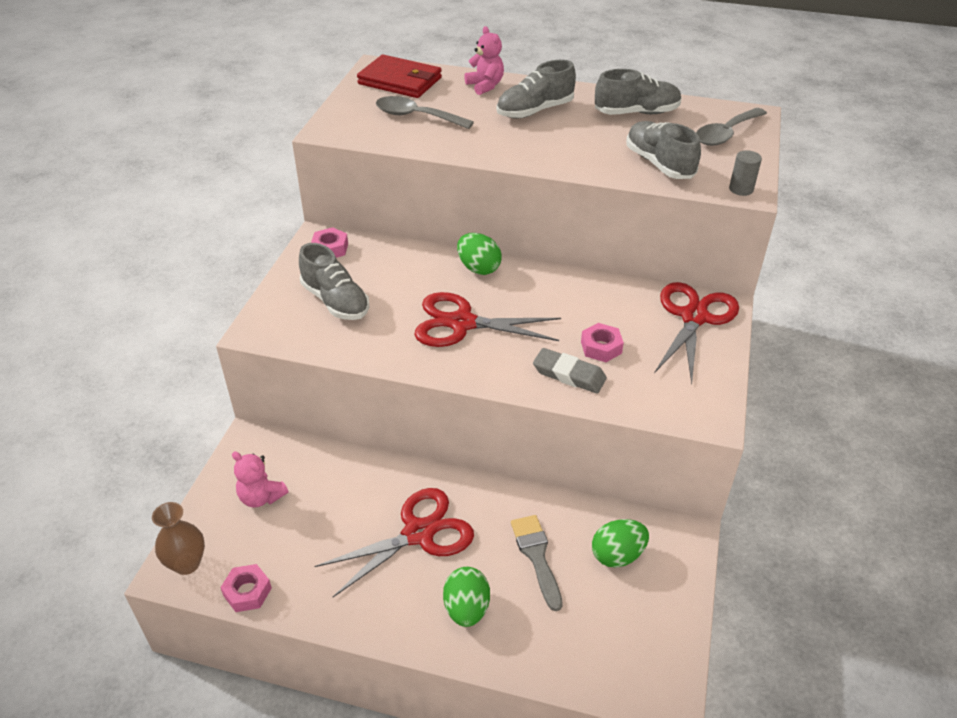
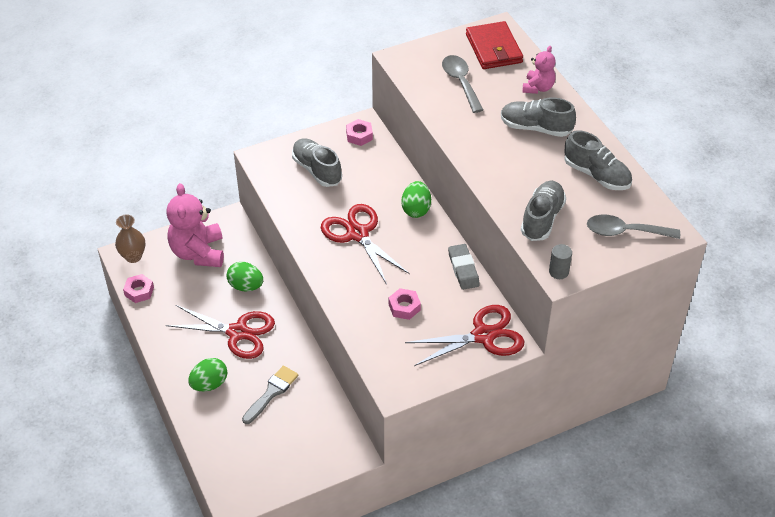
camera: 50 degrees right, 5 degrees up
(261, 497) = (198, 253): pink teddy bear -> pink teddy bear, size x1.81
(335, 301) = (317, 170): grey shoe -> grey shoe turned 135 degrees clockwise
(569, 374) = (364, 306): grey eraser -> grey eraser (463, 269)
(617, 555) = (307, 428): green egg -> green egg (246, 286)

